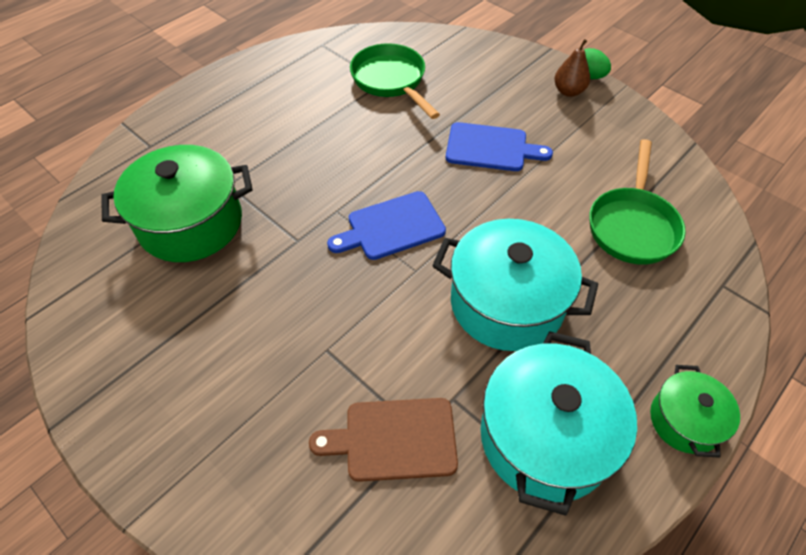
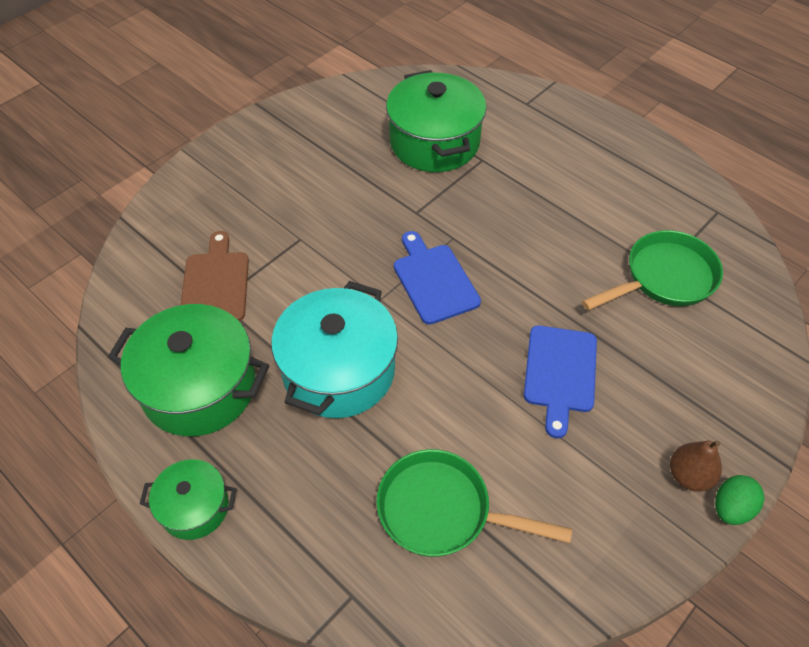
camera: 90 degrees right, 0 degrees up
(545, 437) = (199, 387): turquoise pot -> green pot

